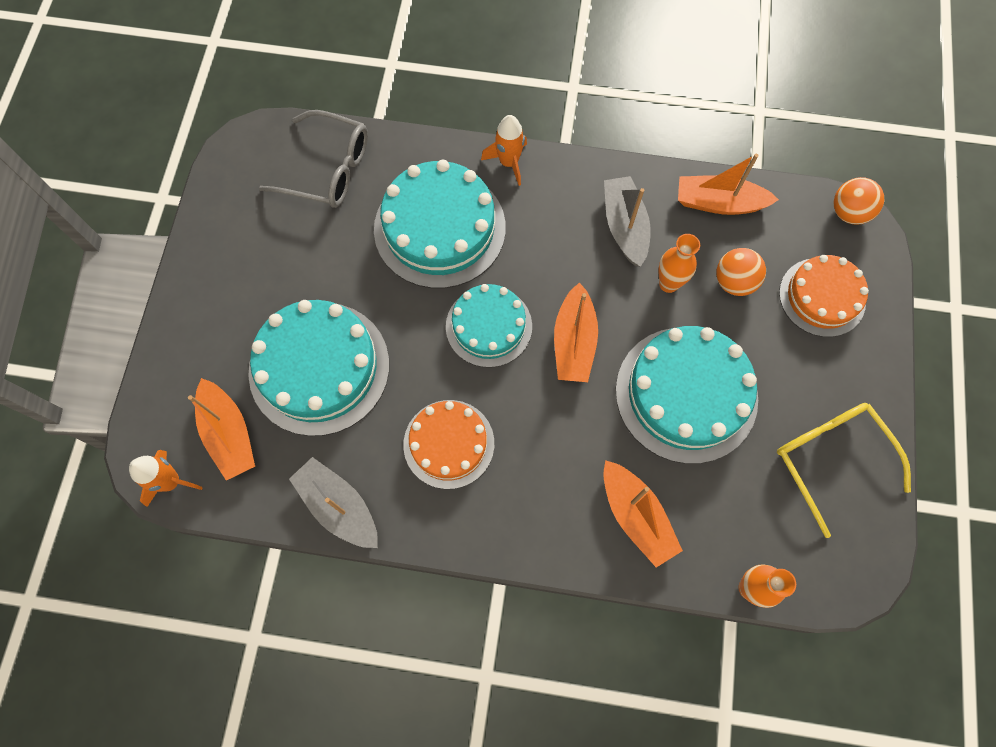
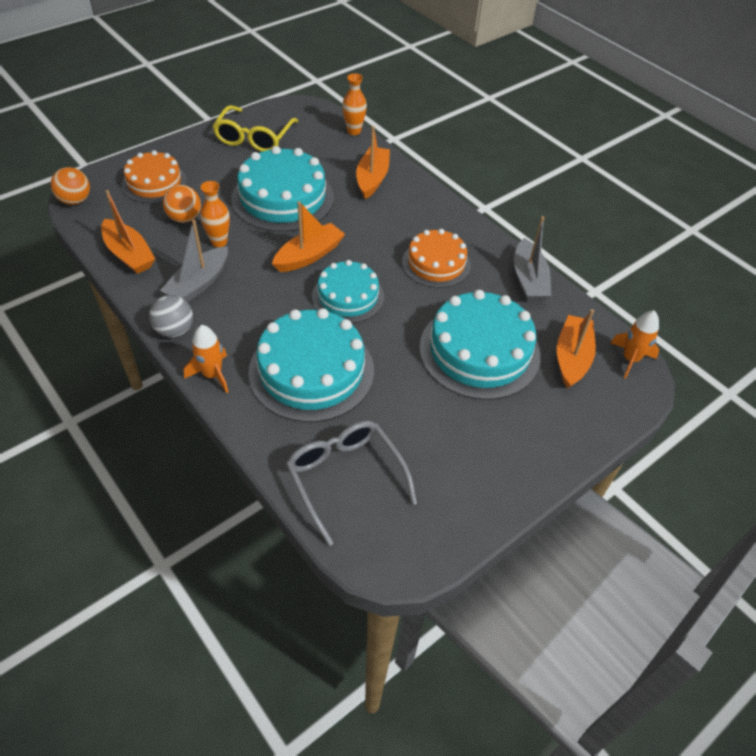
camera: 140 degrees left, 20 degrees down
(584, 172) = (175, 330): none -> grey ball

